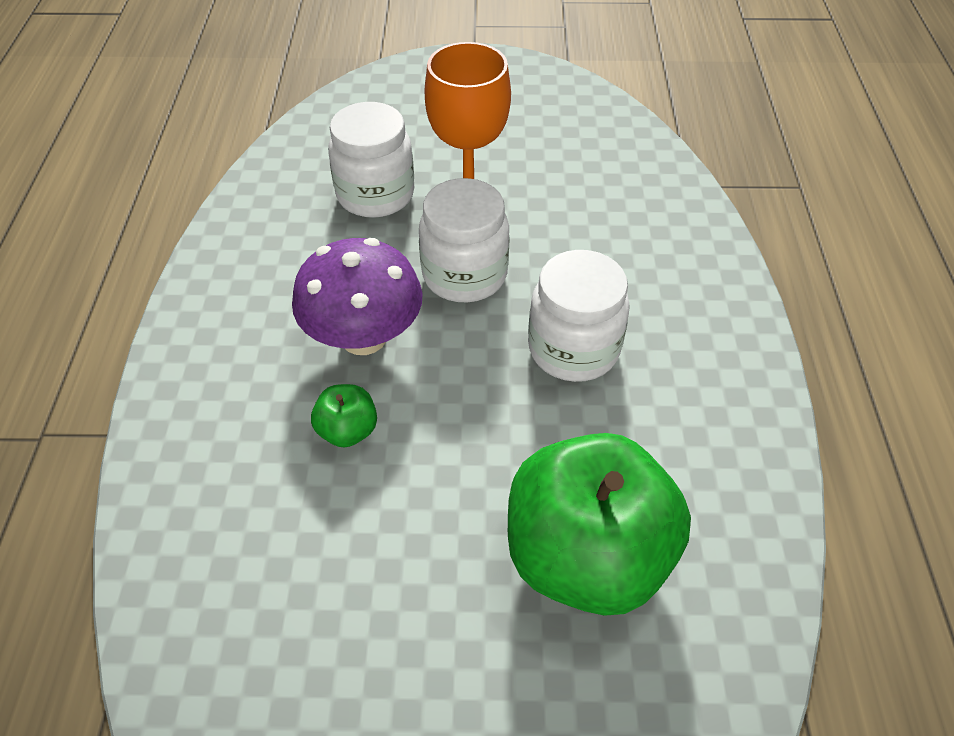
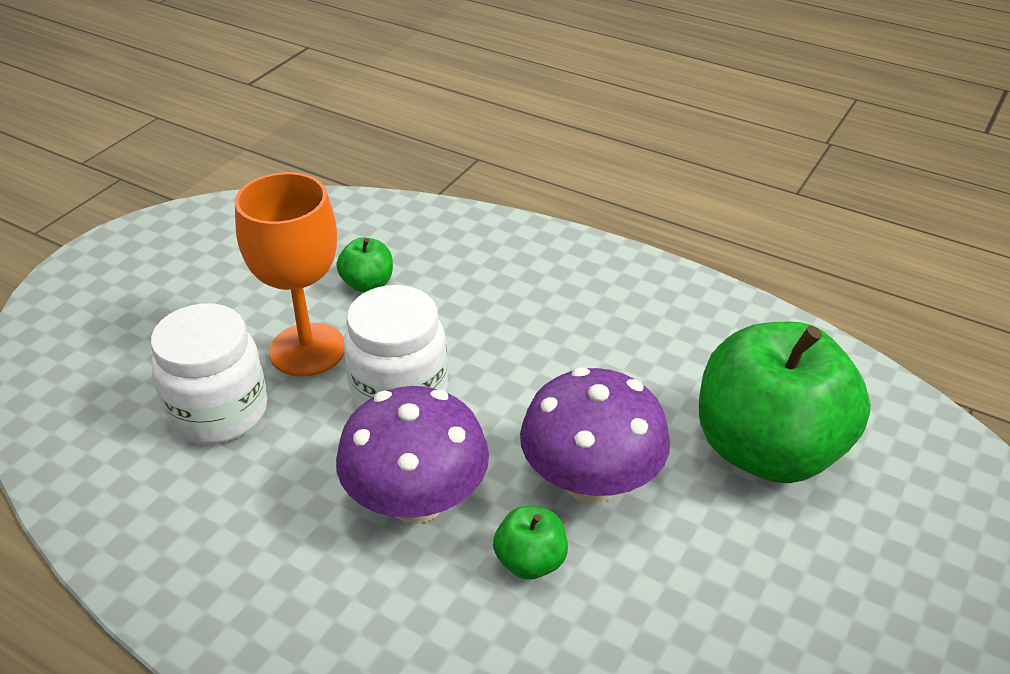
camera: 60 degrees left, 10 degrees down
(454, 435) = (591, 482): none -> purple mushroom
(567, 200) = (367, 284): none -> green apple
(573, 349) = (550, 361): white jar -> none

